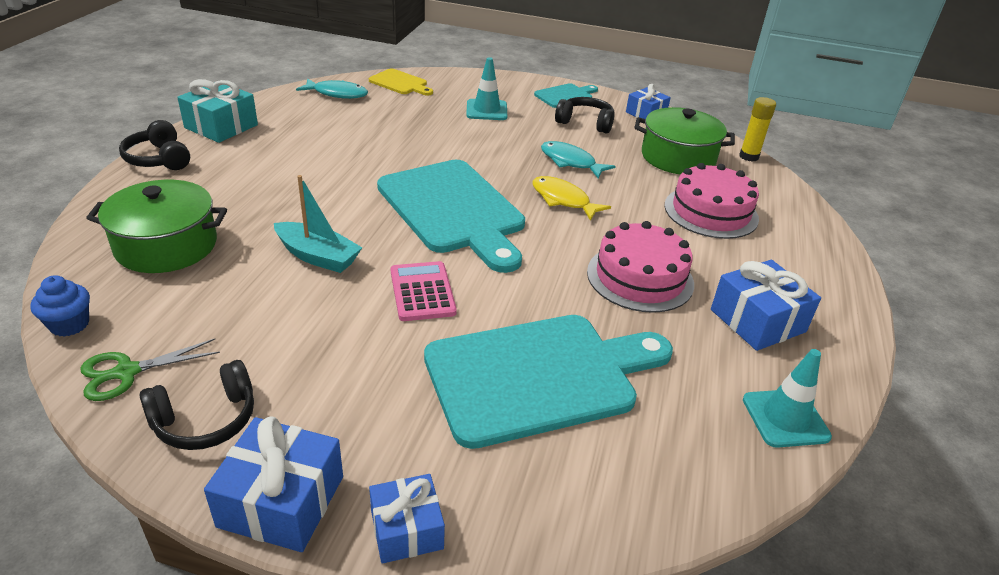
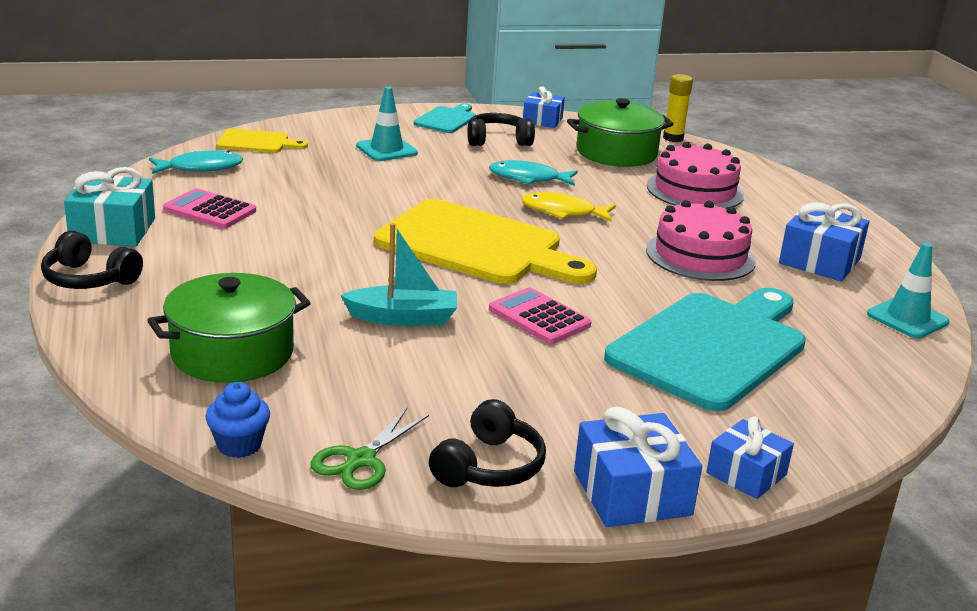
camera: 30 degrees left, 10 degrees down
(300, 128) = (209, 210): none -> pink calculator
(454, 210) = (476, 245): turquoise cutting board -> yellow cutting board

